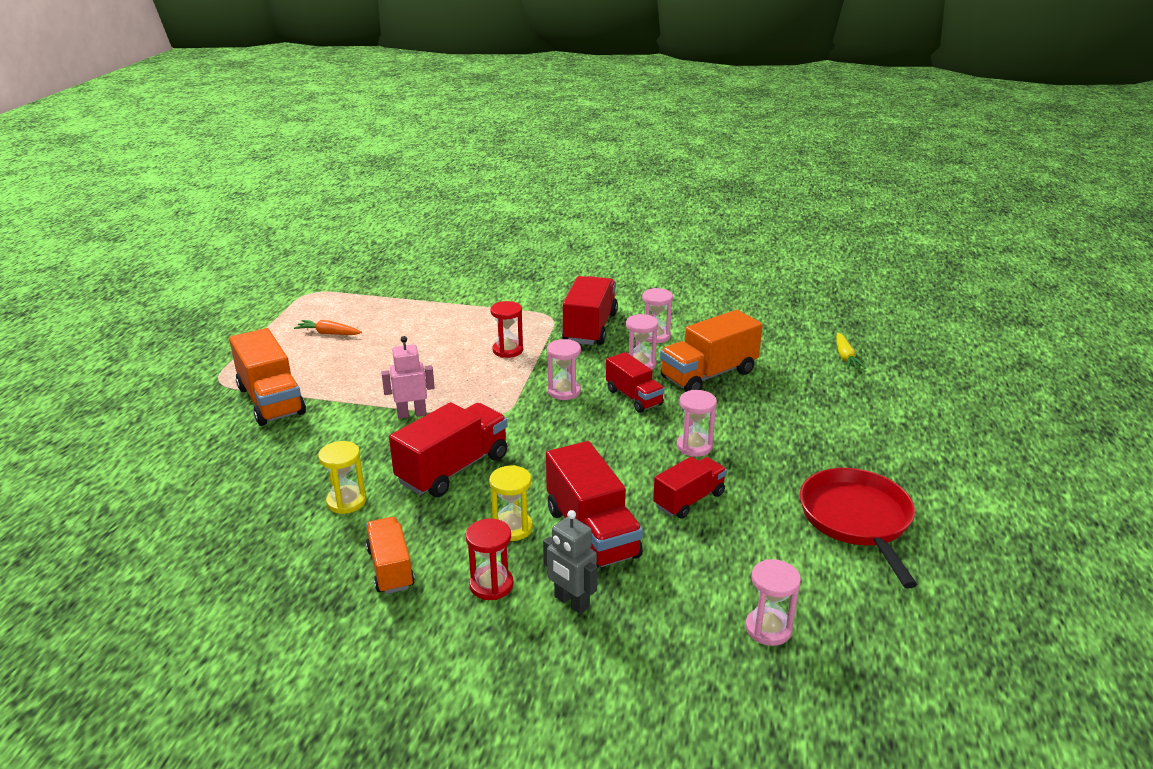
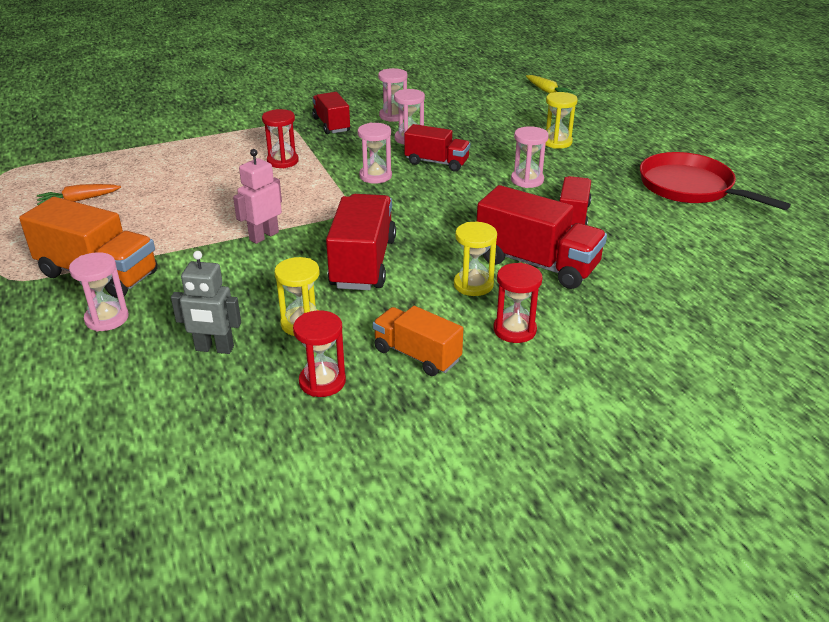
camera: 35 degrees left, 5 degrees up
(301, 556) = (322, 382): none -> red hourglass
(571, 602) = (588, 315): grey robot -> grey robot (214, 349)
(590, 328) = (331, 125): red truck -> red truck, size x0.63
(708, 375) = (470, 130): orange truck -> none
(768, 629) = (730, 273): pink hourglass -> pink hourglass (107, 318)
(779, 417) = (557, 142): none -> yellow hourglass

